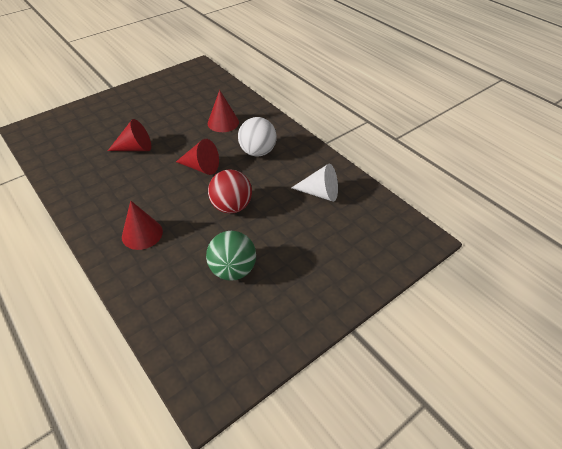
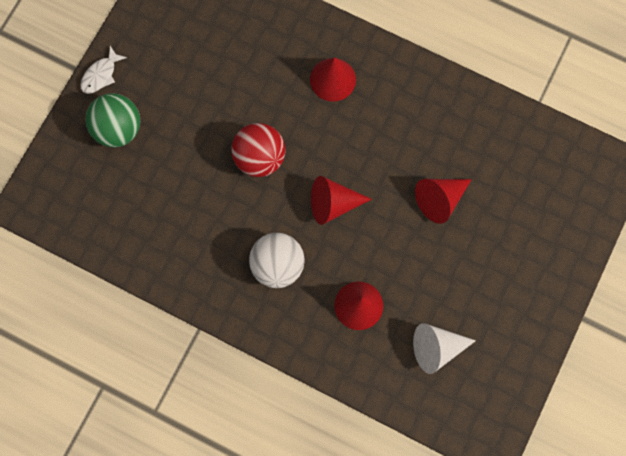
camera: 155 degrees right, 30 degrees up
(233, 270) = (213, 78): green ball -> green ball (119, 129)
(320, 193) = (167, 224): white cone -> white cone (436, 347)
(330, 311) = (101, 75): none -> white fish

